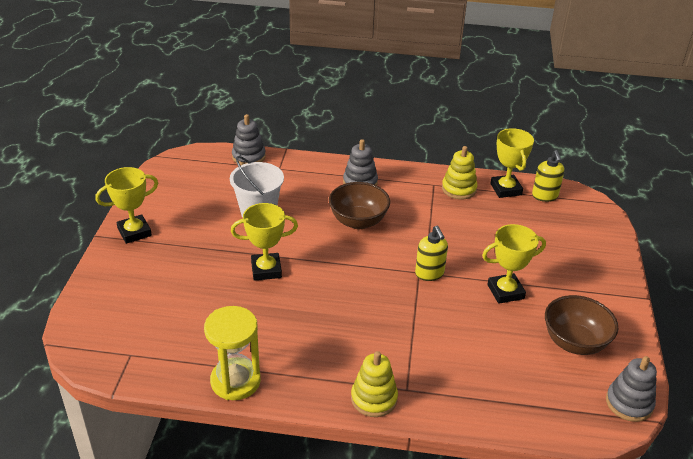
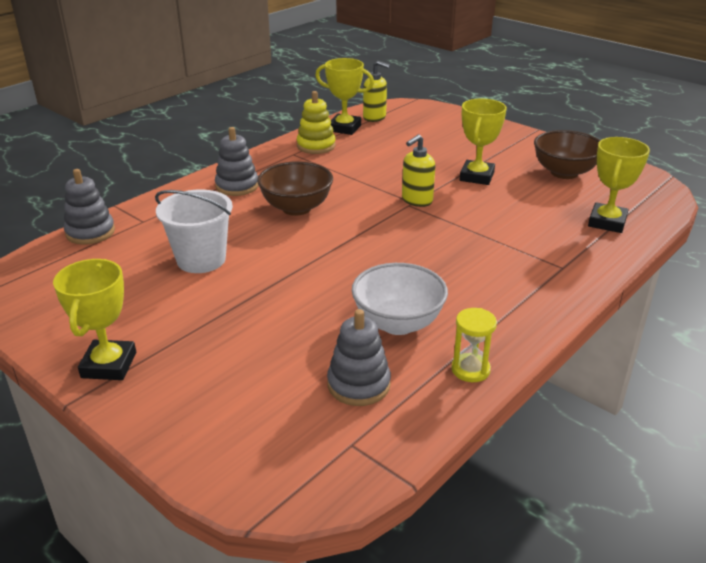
camera: 55 degrees left, 5 degrees down
(235, 381) = (470, 370): yellow hourglass -> yellow hourglass, size x0.58
(260, 327) = (398, 323): none -> white bowl
(266, 270) = (306, 287): yellow trophy -> yellow trophy (607, 222)
(374, 398) = (562, 289): yellow stacking toy -> none
(429, 274) = (416, 200): yellow soap dispenser -> yellow soap dispenser turned 120 degrees clockwise
(629, 403) = (647, 178): grey stacking toy -> grey stacking toy (358, 384)

